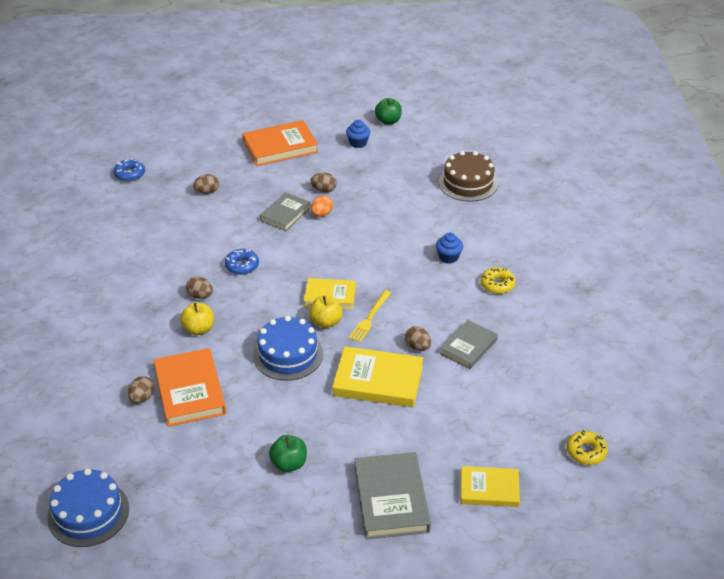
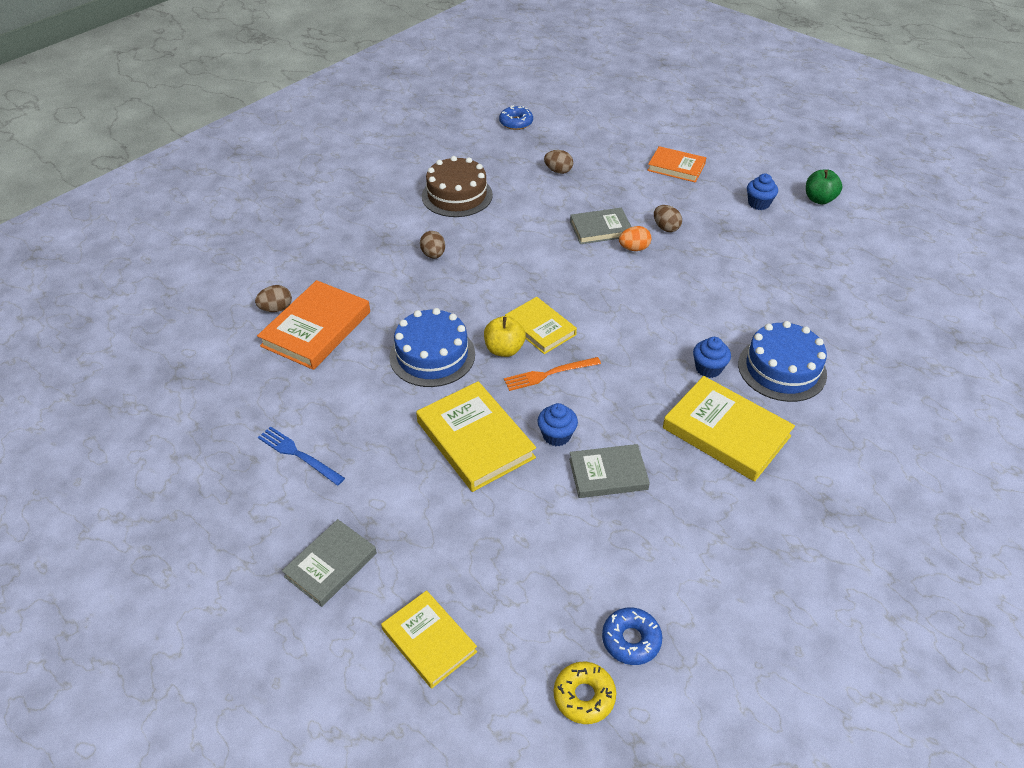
camera: 45 degrees right, 5 degrees up
(88, 513) = (116, 372): blue cake -> blue cake (782, 369)
(199, 329) = (394, 282): yellow apple -> none
(242, 266) = (501, 251): blue donut -> blue donut (631, 640)
(280, 147) = (676, 167): orange book -> orange book, size x0.64
(289, 464) = (298, 455): green apple -> blue fork
(370, 318) = (549, 374): yellow fork -> orange fork
(391, 499) = (331, 565): grey book -> grey book, size x0.64
(417, 347) = (556, 435): brown egg -> blue cupcake
(468, 183) = (831, 307): brown cake -> brown cake (457, 195)
(497, 284) = (726, 432): yellow donut -> yellow book

